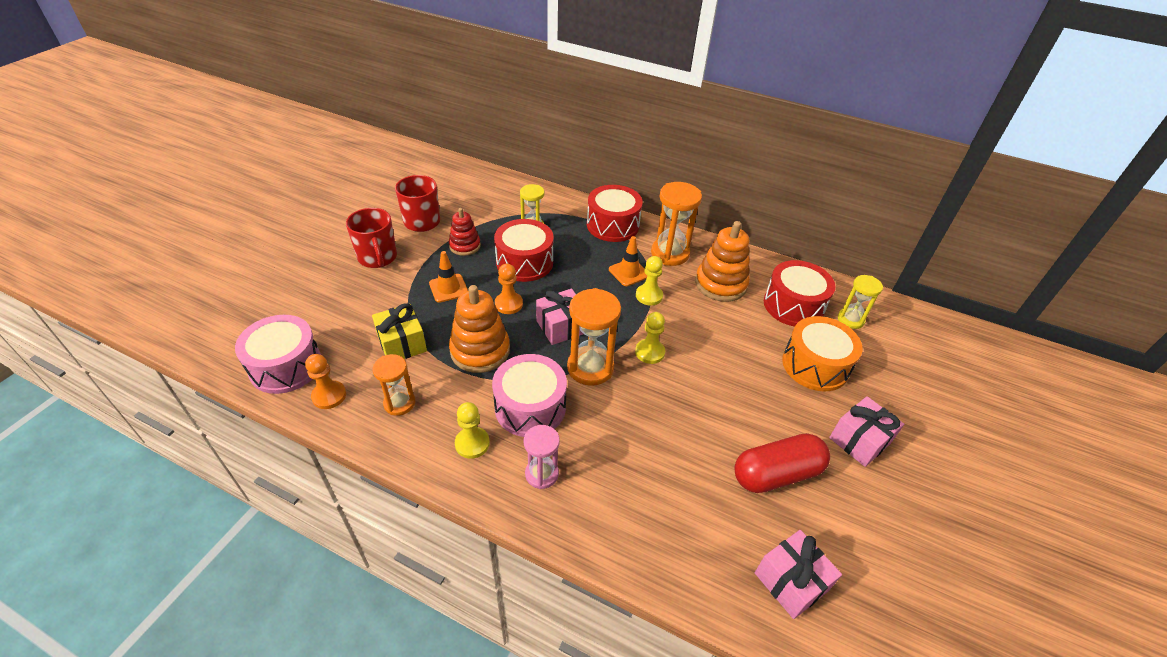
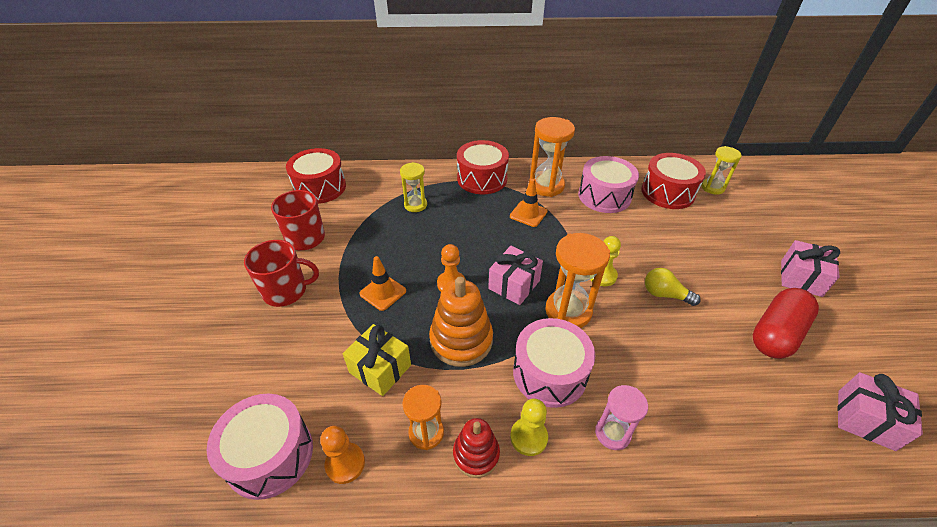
camera: 25 degrees left, 0 degrees up
(377, 257) = (286, 291): red mug -> red mug turned 45 degrees counterclockwise
(465, 246) = (366, 245): red stacking toy -> red stacking toy (476, 454)
(524, 262) = (434, 239): red drum -> red drum (320, 187)
(649, 296) = (560, 227): yellow pawn -> none
(695, 393) = (665, 294): none -> yellow light bulb
(720, 284) = (604, 196): orange stacking toy -> pink drum
(815, 365) = (722, 233): orange drum -> none

